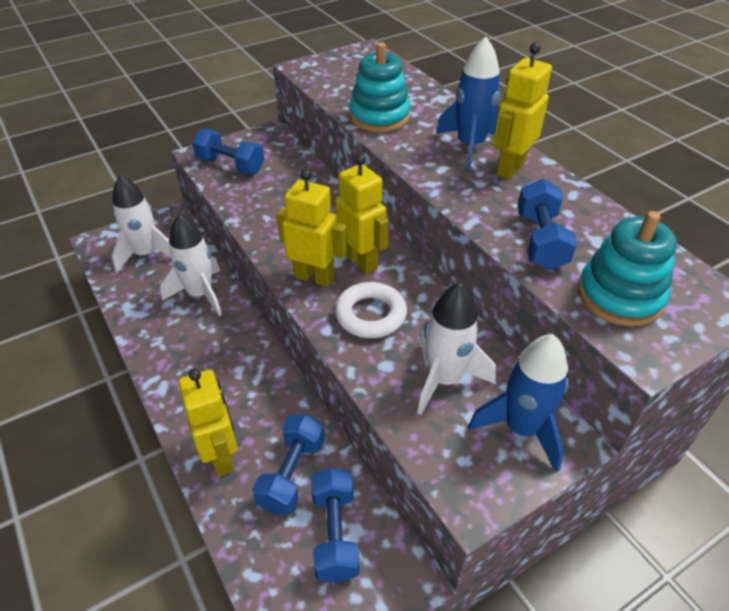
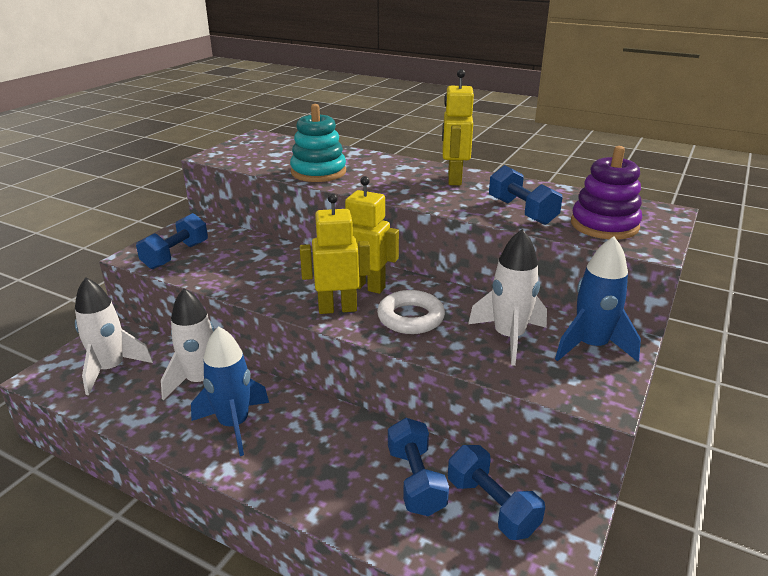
camera: 30 degrees left, 15 degrees down
(221, 456) = (339, 497): yellow robot -> none
(230, 165) = (176, 255): blue dumbbell -> blue dumbbell turned 60 degrees counterclockwise
(470, 146) = (410, 174): blue rocket -> blue rocket (234, 424)
(620, 296) = (604, 225): turquoise stacking toy -> purple stacking toy

